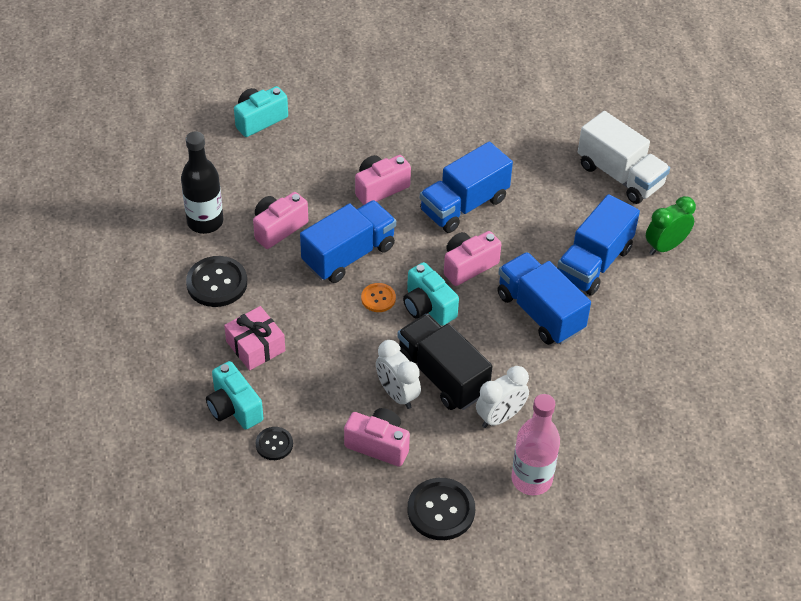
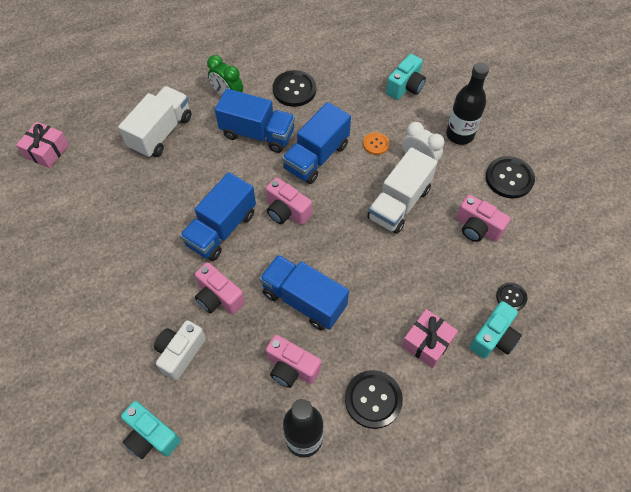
camera: 105 degrees left, 10 degrees up
(330, 150) = (180, 353): none -> white camera
(378, 298) = (342, 265): orange button -> orange button (376, 144)
(378, 445) = (477, 228): pink camera -> pink camera turned 60 degrees counterclockwise
(397, 394) = (428, 228): white clock -> none
(428, 307) = (338, 228): turquoise camera -> turquoise camera (405, 87)
(442, 375) = (399, 203): black truck -> white truck
(464, 205) = (221, 229): blue truck -> blue truck turned 90 degrees clockwise
(531, 479) = (459, 135): pink bottle -> black bottle
(618, 80) = (47, 151): none -> pink gift
(660, 316) = (294, 89): none -> black button

